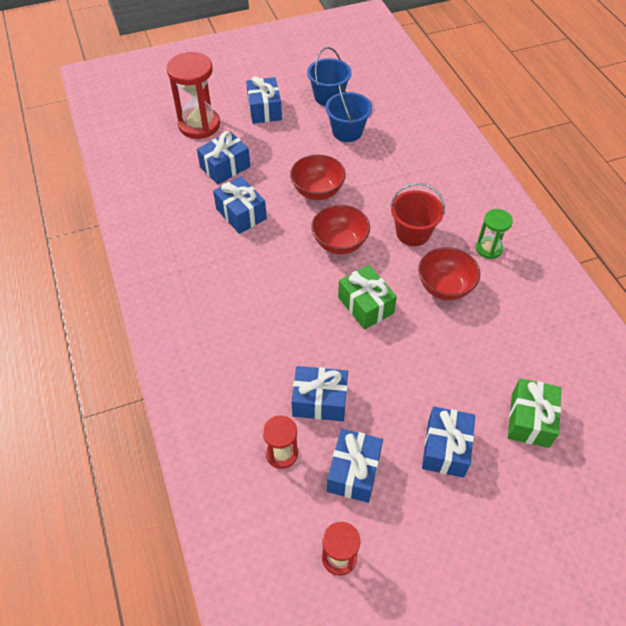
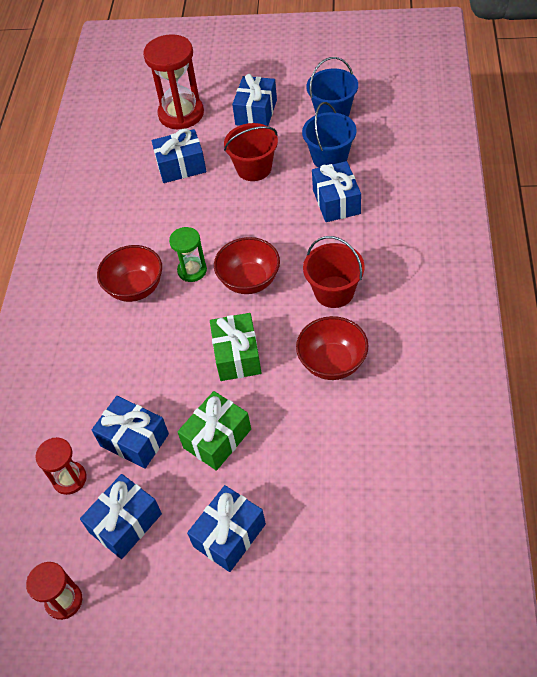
camera: 30 degrees right, 0 degrees up
(241, 214) = (169, 221): blue gift -> blue gift (336, 202)
(289, 154) = (254, 168): none -> red bucket
(317, 191) = (259, 217): red bowl -> red bowl (135, 288)
(488, 249) = (408, 334): green hourglass -> green hourglass (192, 270)
(530, 420) = (337, 539): green gift -> green gift (217, 438)

